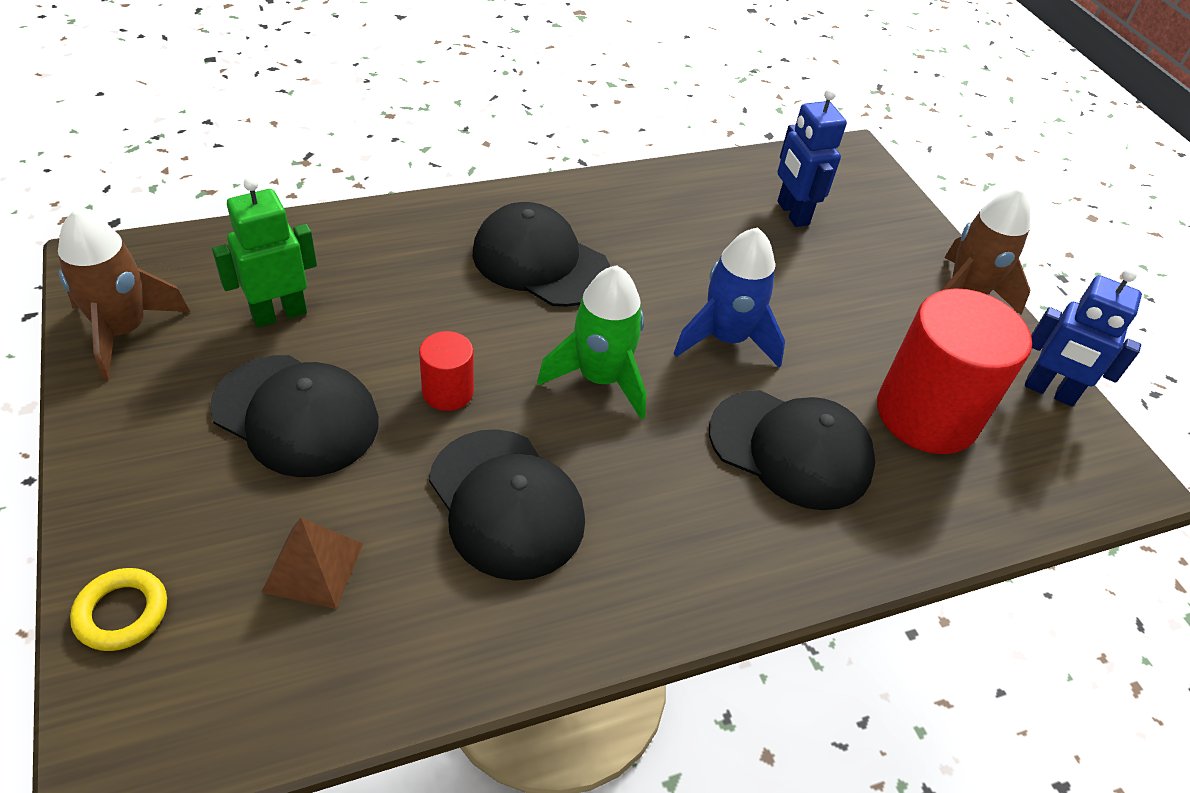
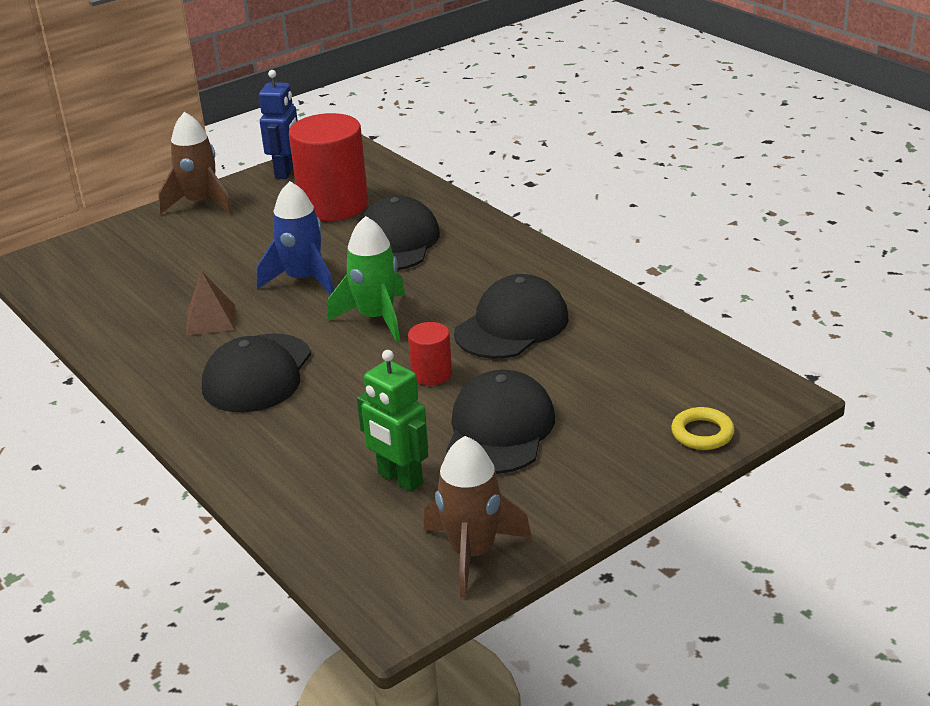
camera: 100 degrees left, 15 degrees down
(313, 567) = (613, 377): brown pyramid -> brown pyramid (210, 320)
(792, 213) = (131, 277): blue robot -> none

